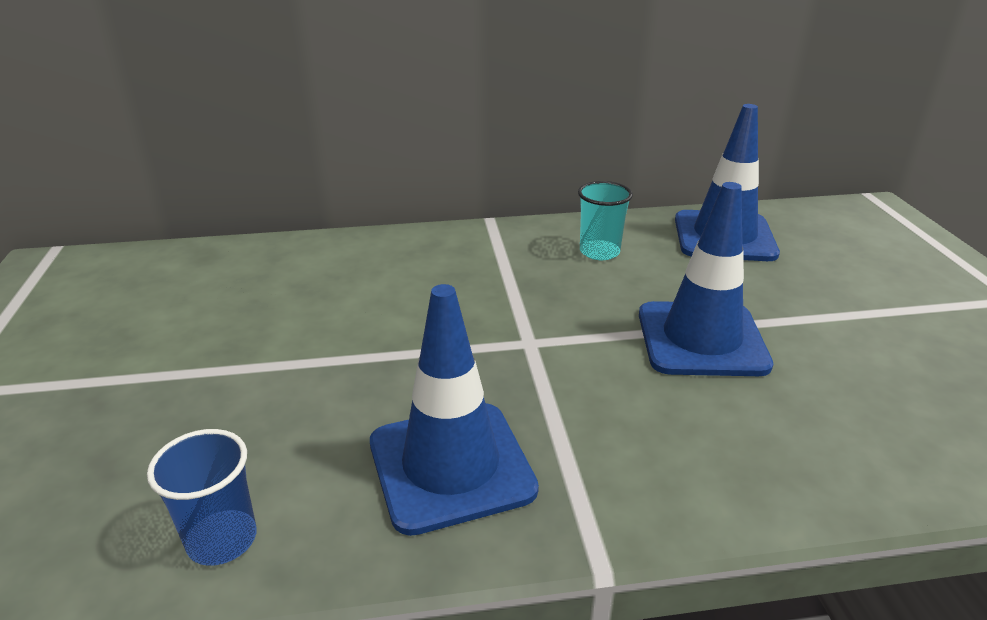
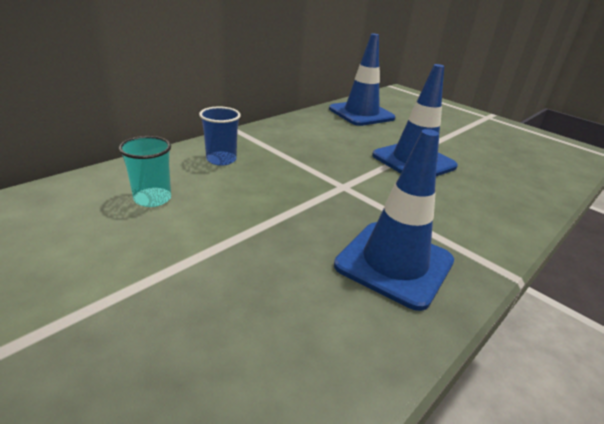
camera: 40 degrees left, 0 degrees up
(222, 540) = (330, 375): blue cup -> blue cup (221, 159)
(599, 252) = (316, 132): turquoise cup -> turquoise cup (152, 199)

